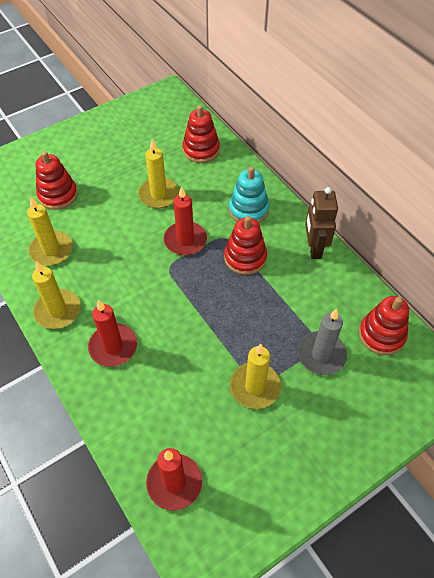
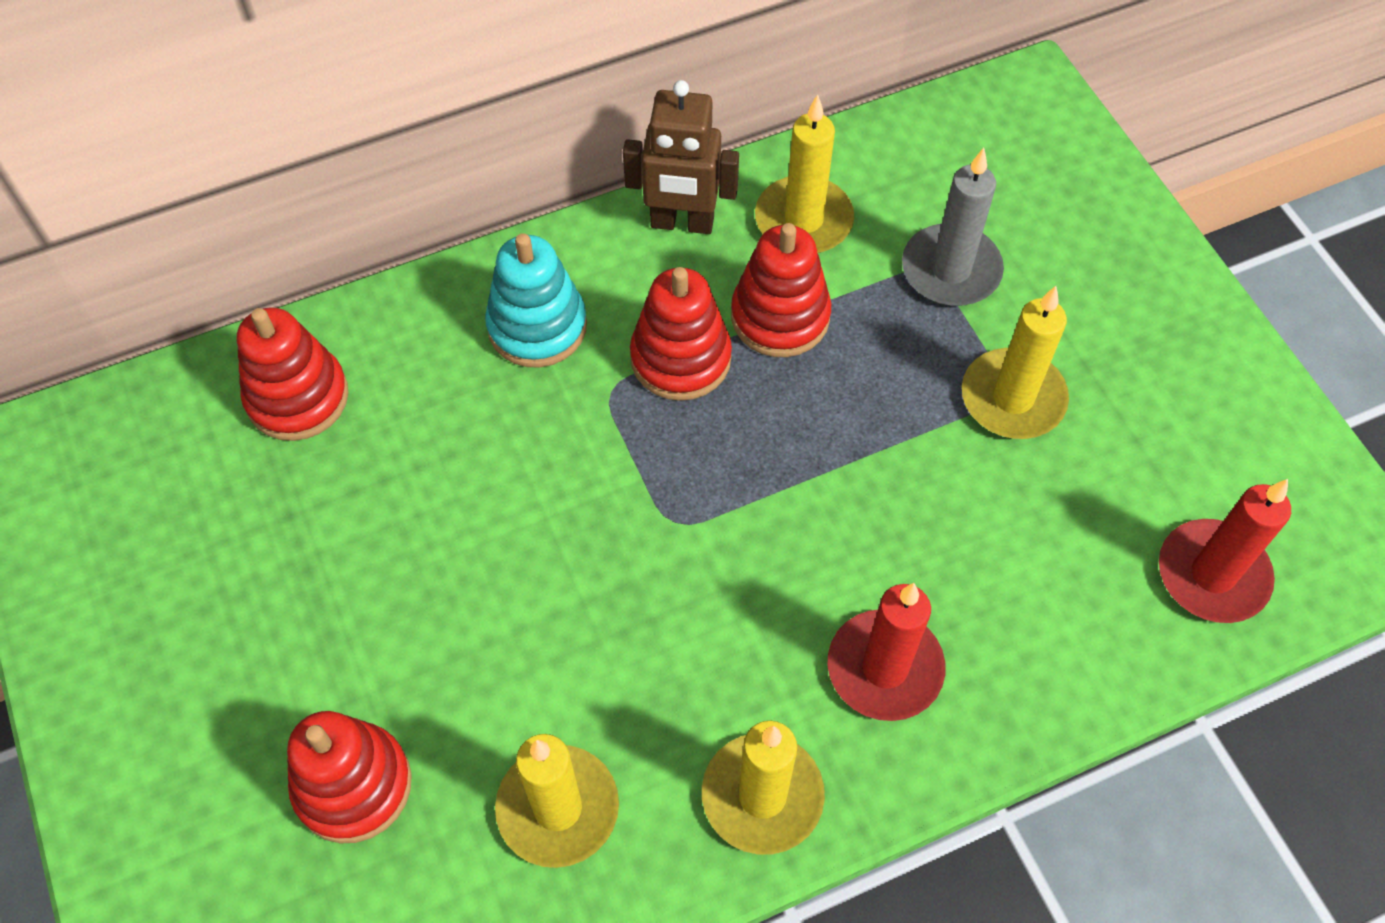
camera: 80 degrees left, 5 degrees up
(158, 195) = (430, 518): yellow candle -> yellow candle (803, 220)
(185, 240) = (600, 475): red candle -> none
(381, 335) = (917, 162): red stacking toy -> red stacking toy (780, 316)

